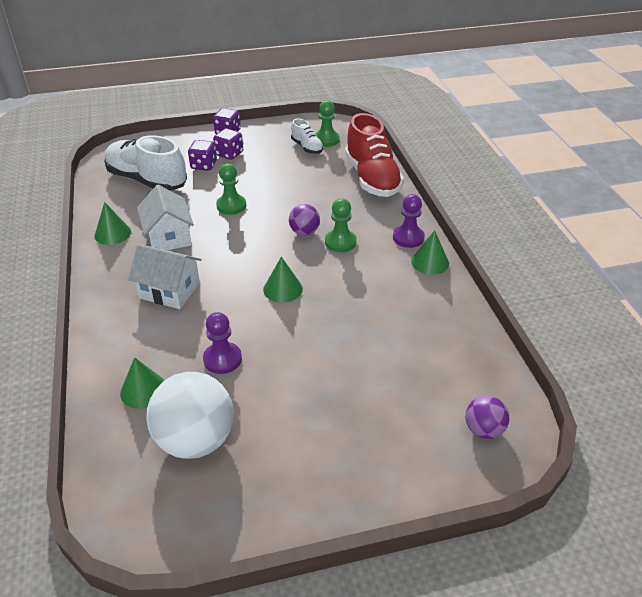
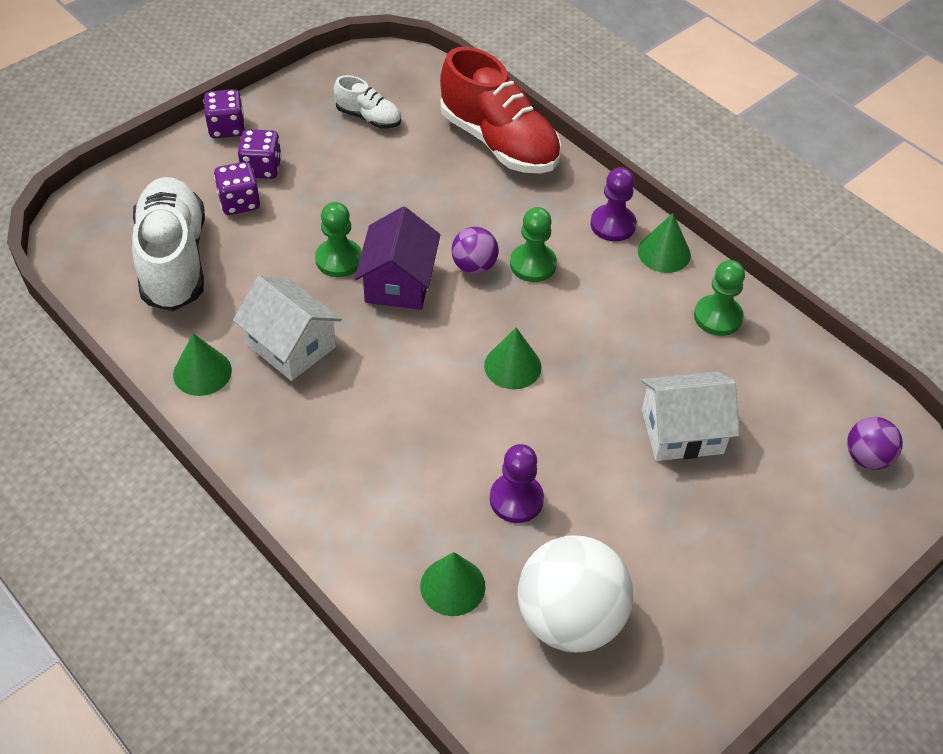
camera: 30 degrees left, 10 degrees up
(147, 180) = (173, 260): white shoe -> white shoe turned 75 degrees clockwise
(169, 290) = (364, 430): white house -> white house (682, 431)
(254, 226) = (398, 282): none -> purple house
(326, 140) = (386, 94): green pawn -> green pawn (717, 317)

